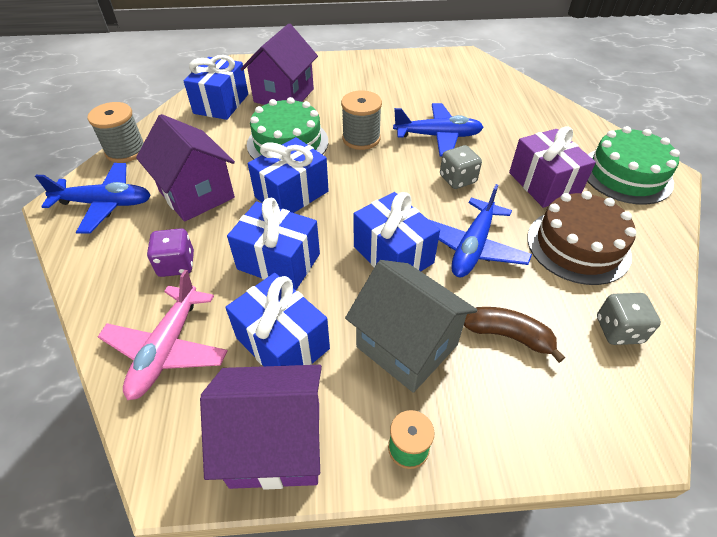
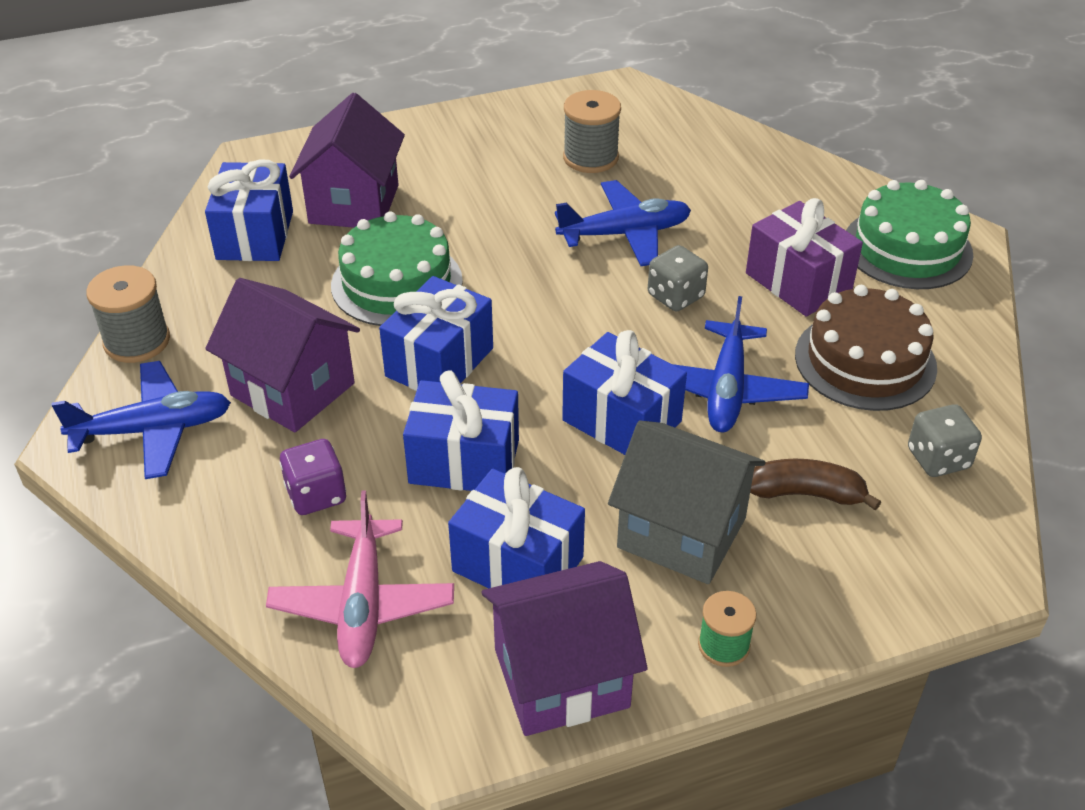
camera: 15 degrees left, 5 degrees down
(361, 138) = (509, 257): grey spool -> grey spool (590, 157)

